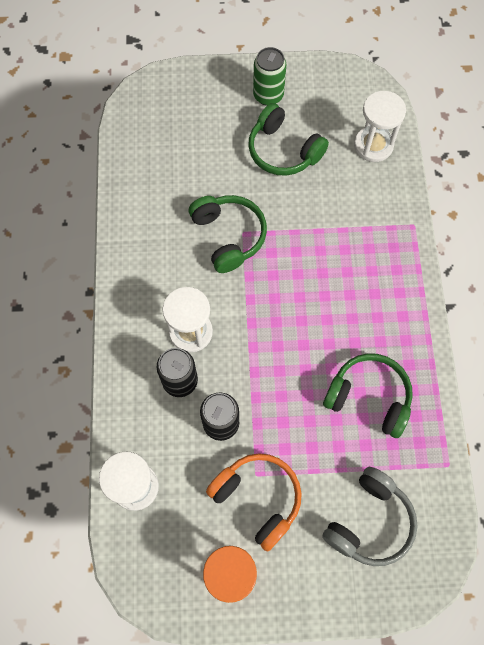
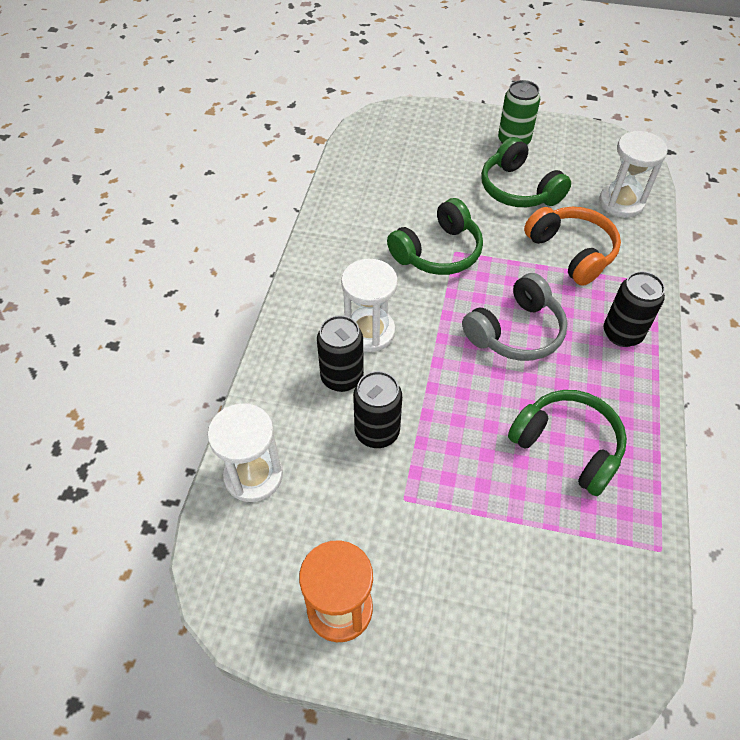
camera: 15 degrees right, 15 degrees down
(228, 236) = (438, 252): green headphones -> green headphones turned 60 degrees clockwise
(258, 498) = (399, 526): orange headphones -> orange headphones (571, 252)
(369, 521) = (540, 592): grey headphones -> grey headphones (516, 332)
(394, 283) = (622, 334): none -> black can

